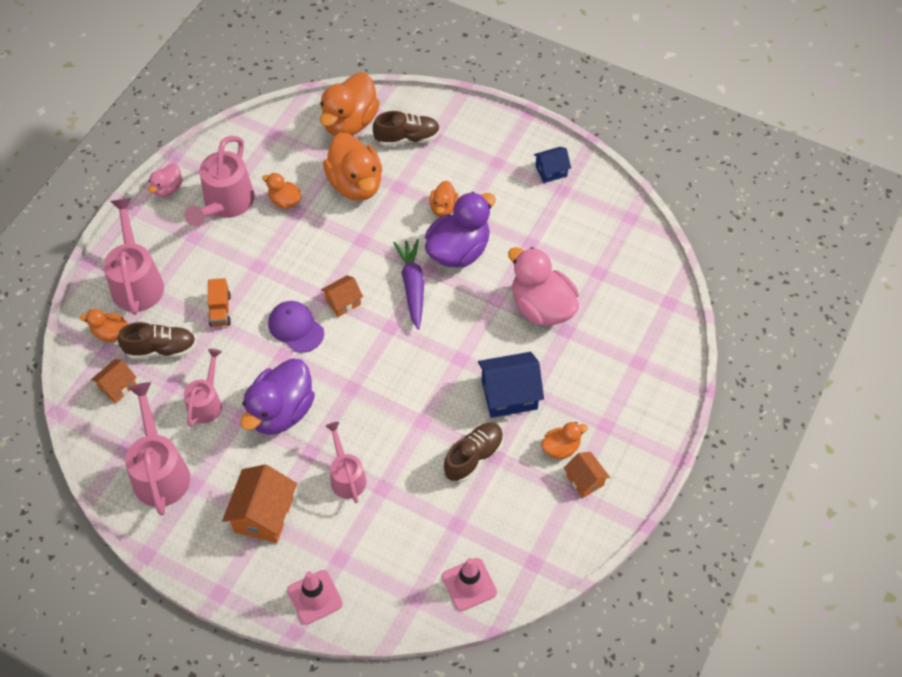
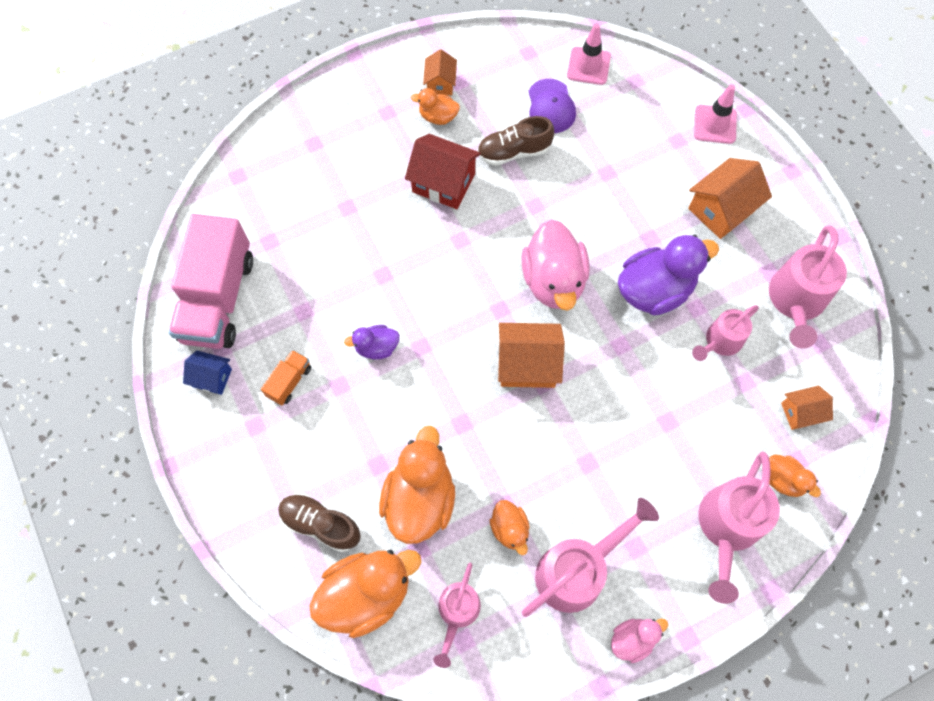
camera: 145 degrees left, 10 degrees up
(161, 349) = (738, 427): brown shoe -> none
(220, 310) = (655, 434): orange truck -> orange truck (289, 382)
(296, 328) = (590, 366): purple cap -> purple cap (551, 106)
(343, 302) = (527, 364): orange house -> orange house, size x1.71
(346, 476) = (631, 199): pink watering can -> pink watering can (457, 613)
(412, 286) = (449, 338): purple carrot -> none
(443, 208) = (352, 406): orange duck -> none
(458, 251) = (376, 347): purple duck -> purple duck, size x0.51
(509, 394) = (443, 183): blue house -> red house
(542, 307) = (349, 241): pink duck -> pink duck (553, 281)
(595, 216) = (218, 298): none -> pink truck

